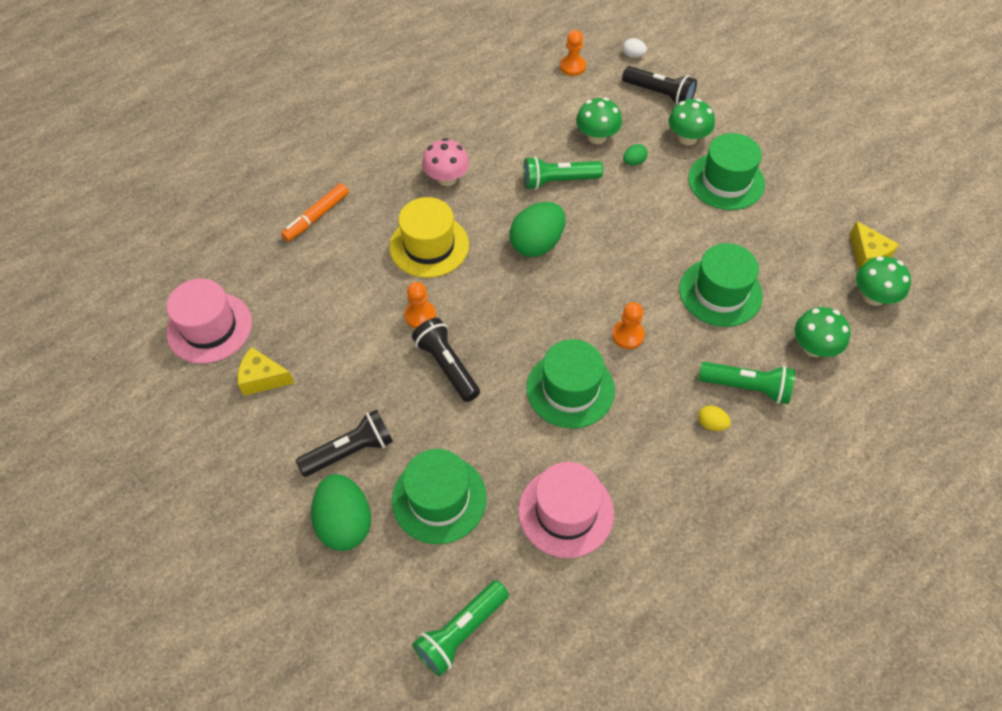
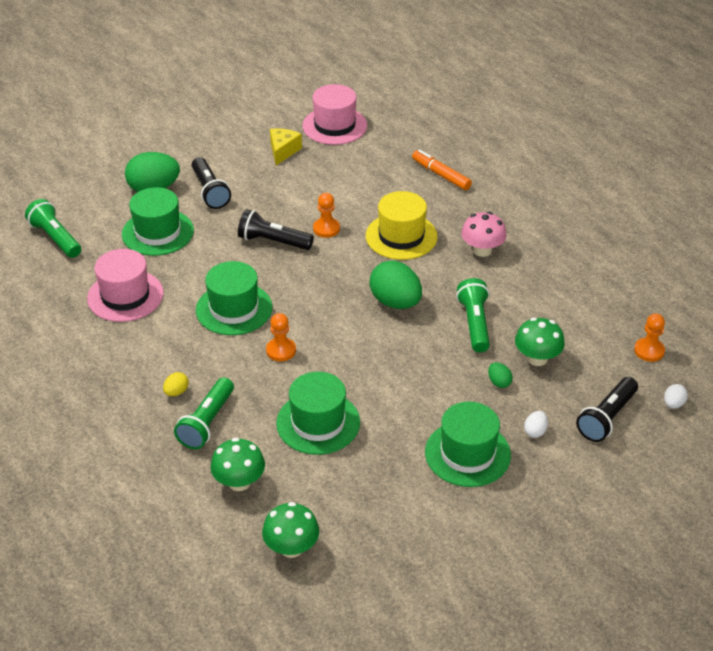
camera: 95 degrees right, 15 degrees down
(447, 366) = (273, 241): black flashlight -> black flashlight turned 135 degrees counterclockwise
(687, 138) = (535, 431): green mushroom -> white egg
(867, 255) = (348, 557): yellow cheese -> none

